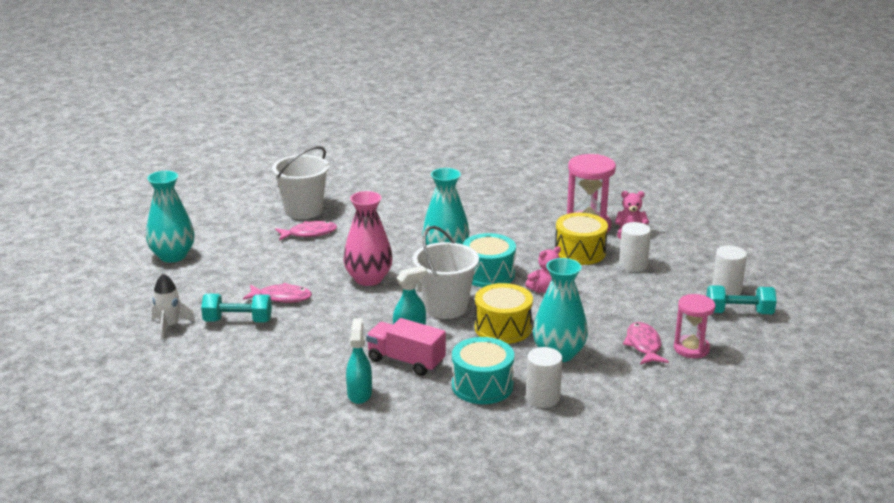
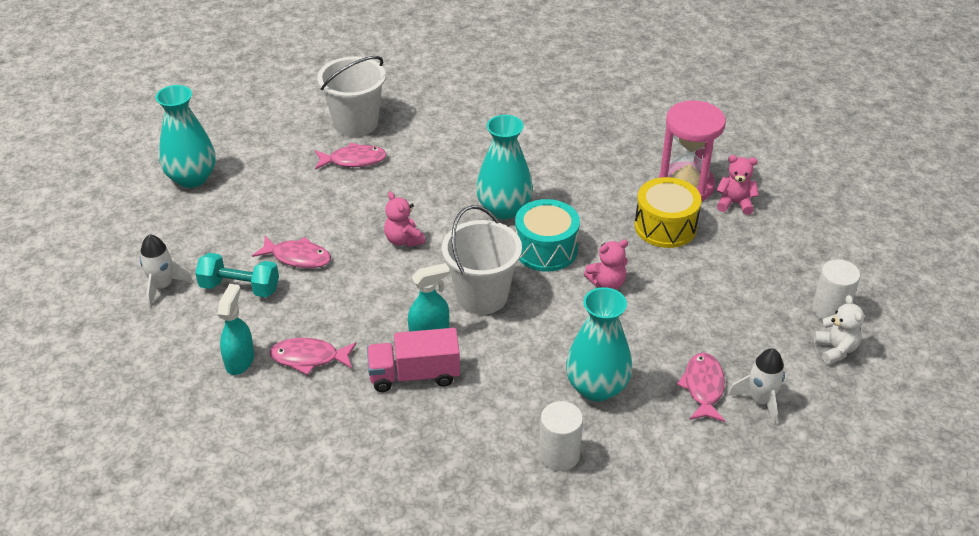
camera: 10 degrees right, 15 degrees up
(312, 359) = (309, 358): none -> pink fish
(359, 393) = (348, 418): turquoise spray bottle -> turquoise spray bottle (240, 360)
(368, 279) = (403, 240): pink vase -> pink teddy bear
(406, 361) = (414, 375): pink truck -> pink truck turned 45 degrees counterclockwise
(482, 386) = (493, 426): turquoise drum -> none
(503, 328) = (541, 337): yellow drum -> none
(633, 265) = (724, 255): white cylinder -> none
(691, 349) = (760, 400): pink hourglass -> white rocket
(738, 313) = (835, 349): turquoise dumbbell -> white teddy bear

